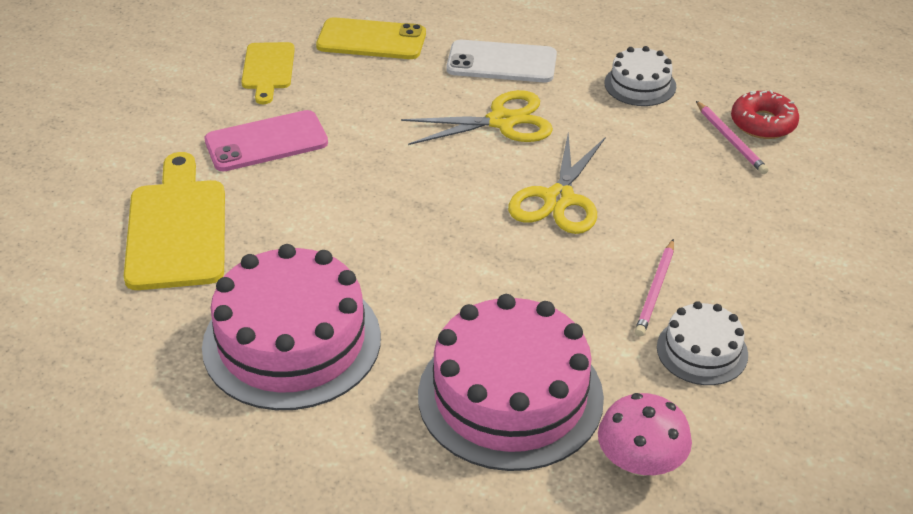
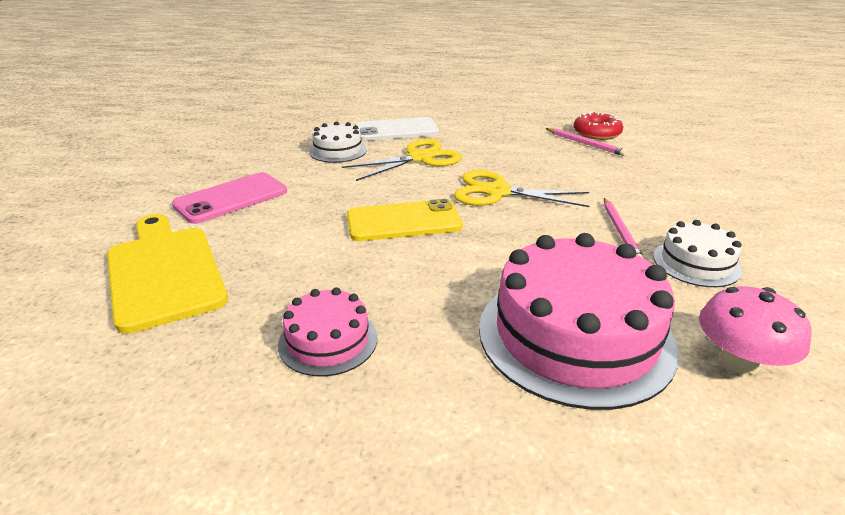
camera: 20 degrees left, 10 degrees down
(268, 69) = (214, 157): yellow cutting board -> none
(292, 341) = (328, 341): pink cake -> pink cake, size x0.51
(371, 40) = (291, 132): yellow phone -> yellow phone (403, 221)
(559, 199) = (497, 192): yellow scissors -> yellow scissors turned 105 degrees clockwise
(640, 85) = (500, 127): white cake -> white cake (338, 151)

